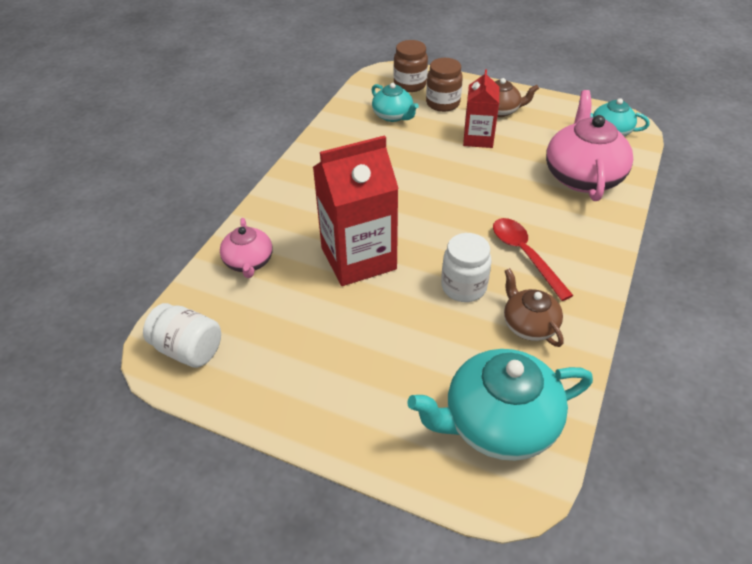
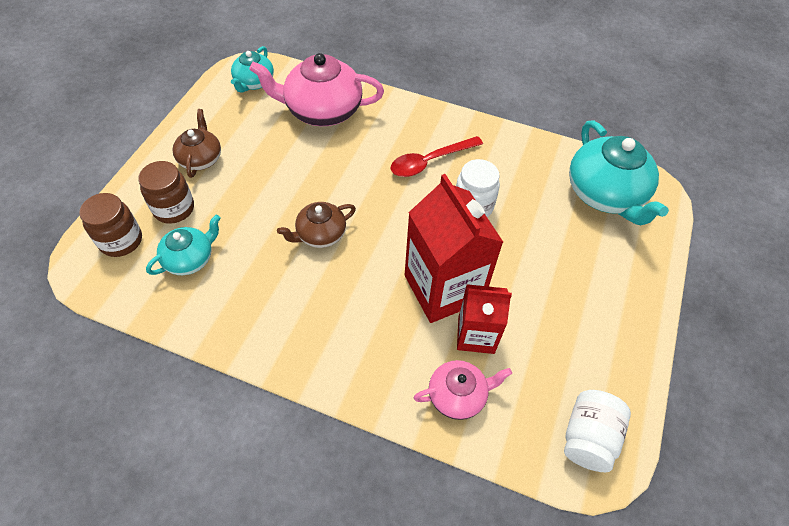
camera: 95 degrees left, 10 degrees up
(478, 138) = (251, 181): red carton -> red carton (476, 335)
(529, 325) = (509, 167): brown teapot -> brown teapot (320, 234)

